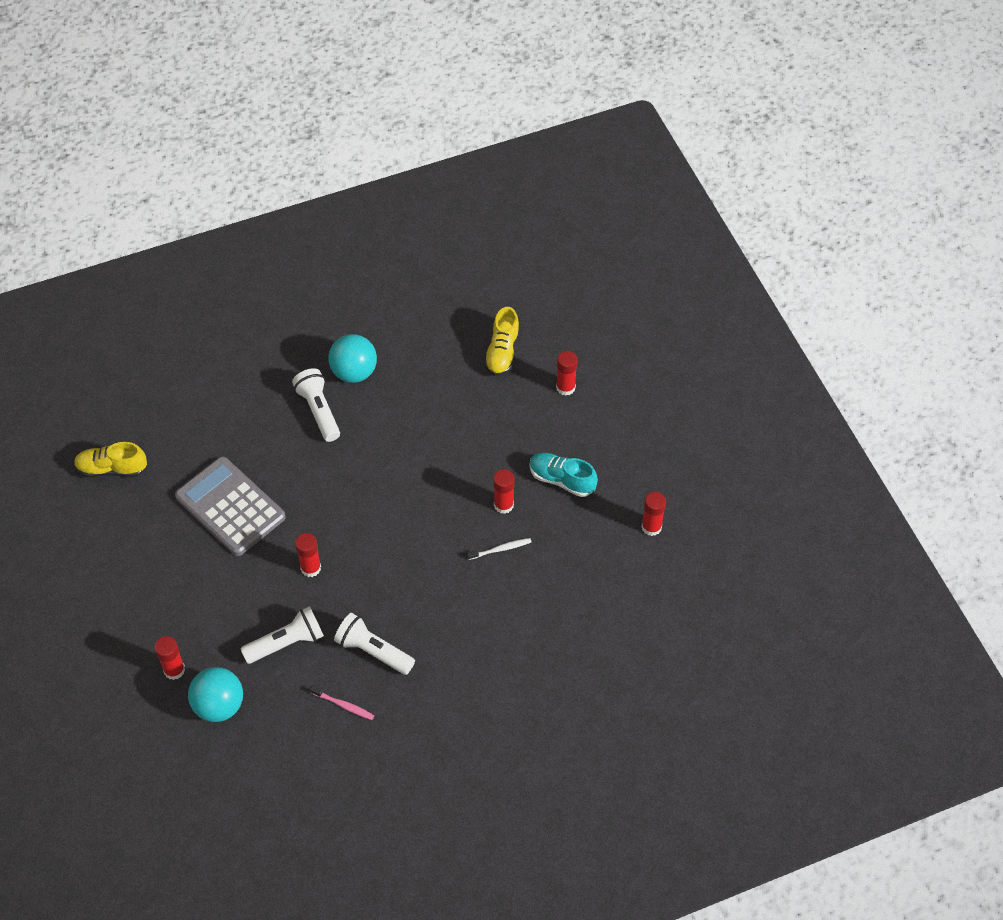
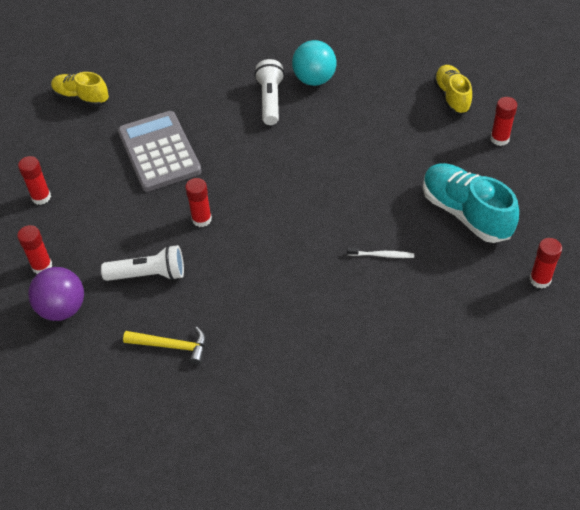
camera: 25 degrees right, 5 degrees down
(219, 705) = (62, 308): turquoise ball -> purple ball
(343, 705) = (171, 346): pink toothbrush -> yellow hammer
(373, 651) = (222, 307): white flashlight -> none
(502, 352) = (452, 97): yellow shoe -> yellow shoe turned 135 degrees clockwise
(503, 505) = (401, 218): red glue stick -> red glue stick (41, 197)
(562, 480) = (465, 213): turquoise shoe -> turquoise shoe, size x1.53

